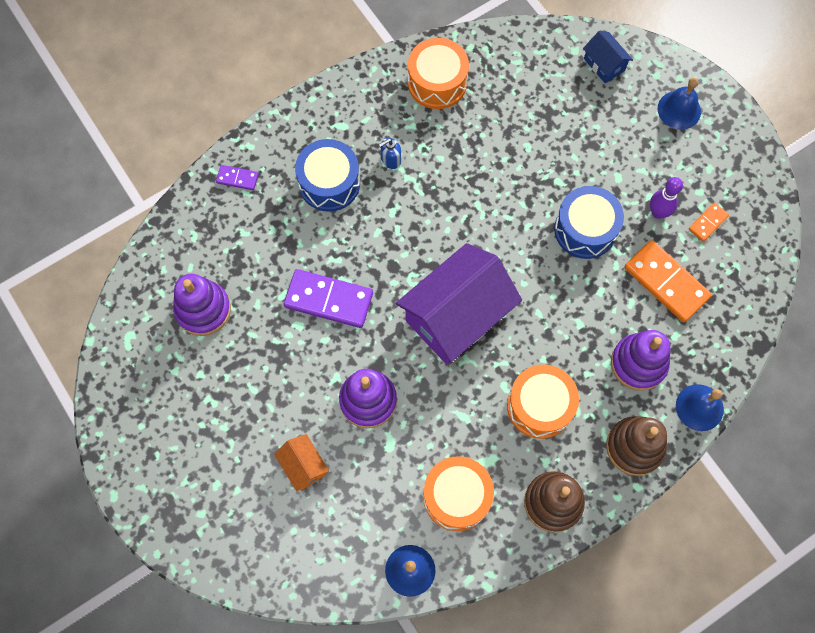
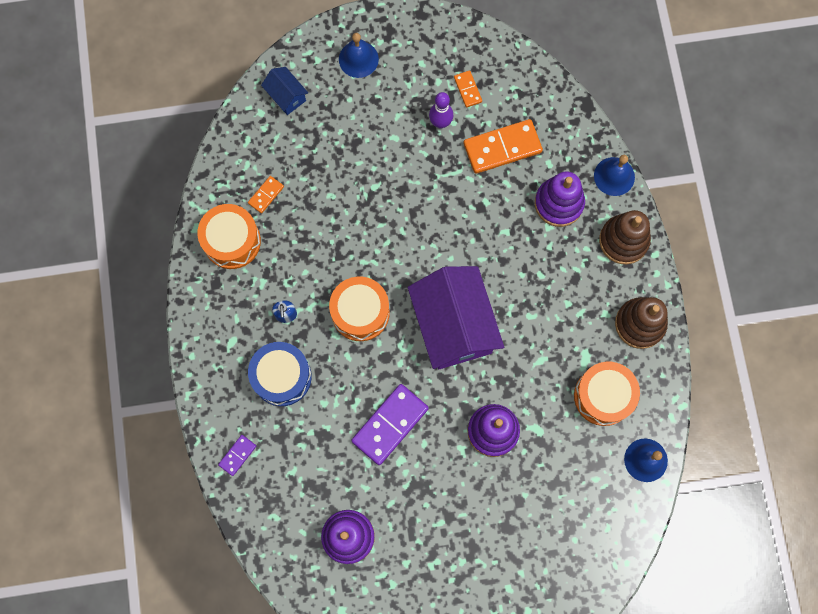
camera: 65 degrees left, 5 degrees up
(303, 466) = (525, 508): orange house -> none
(497, 91) = (266, 195): none -> orange domino
(539, 406) = (559, 296): orange drum -> orange drum (360, 312)
(585, 229) = (427, 187): blue drum -> none
(604, 64) = (286, 96): blue house -> blue house turned 60 degrees clockwise

